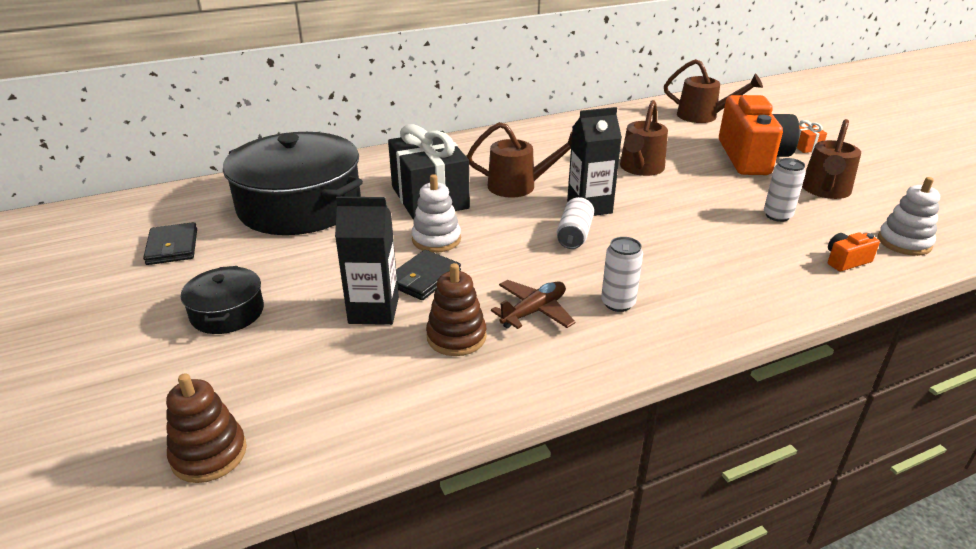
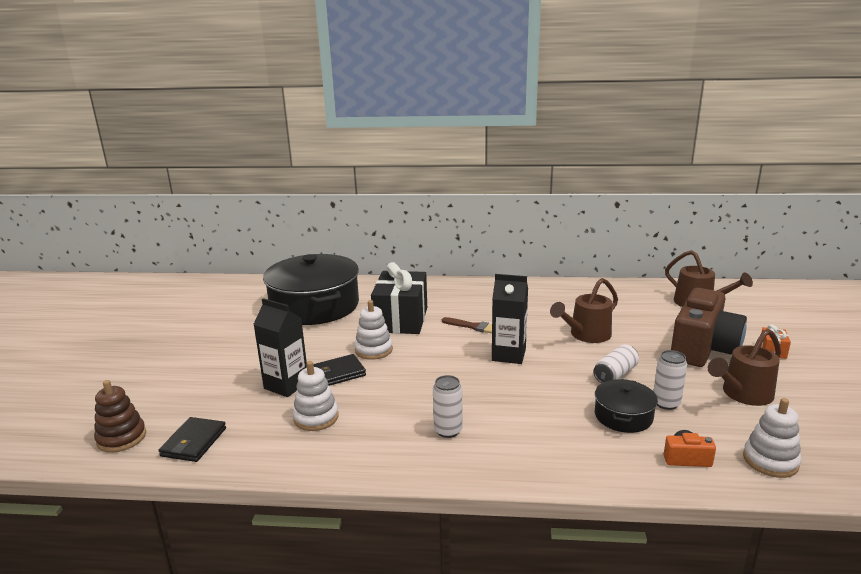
camera: 30 degrees right, 10 degrees down
(172, 247) = (221, 314): black wallet -> black wallet (194, 442)
(227, 312) = (209, 361): black pot -> black pot (623, 416)
(456, 337) = (316, 417): brown stacking toy -> white stacking toy
(519, 186) = (473, 326): brown watering can -> brown brush
(534, 311) = (383, 417): brown plane -> none
(574, 235) = (473, 372): white can -> white can (615, 374)
(751, 157) = (703, 348): orange camera -> brown camera

